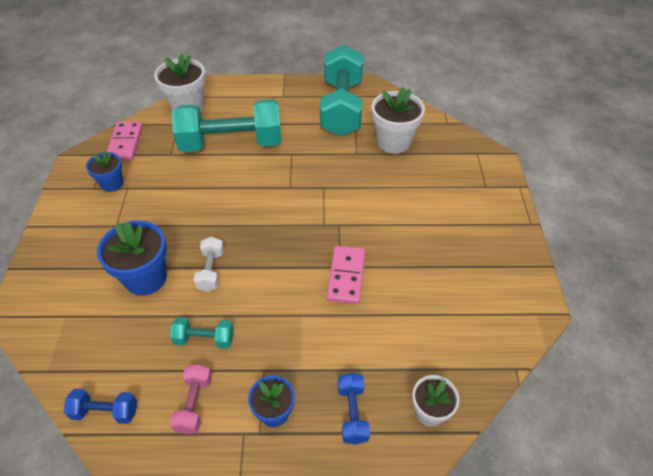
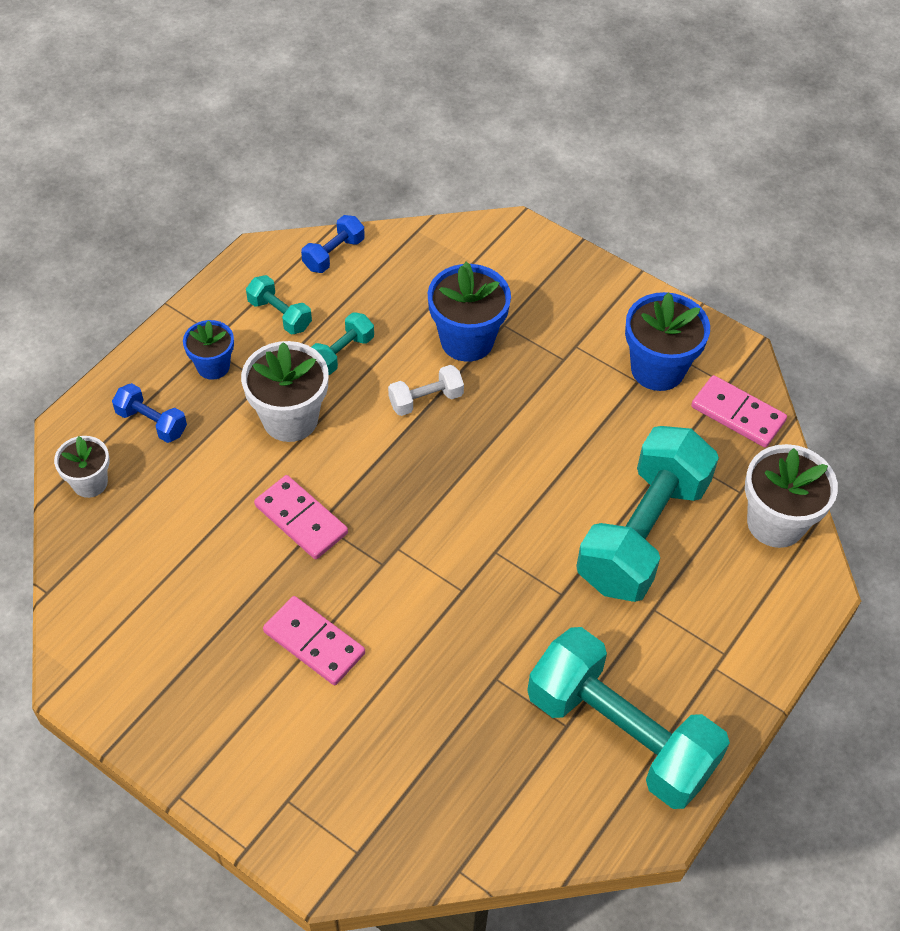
camera: 125 degrees right, 5 degrees up
(112, 184) = (657, 369): blue flower pot -> blue flower pot, size x1.65
(194, 404) = (280, 315): pink dumbbell -> turquoise dumbbell
(211, 271) = (426, 400): white dumbbell -> white dumbbell turned 60 degrees counterclockwise
(393, 142) = (479, 748): white flower pot -> white flower pot (290, 419)
(408, 224) = (314, 643): none -> pink domino

